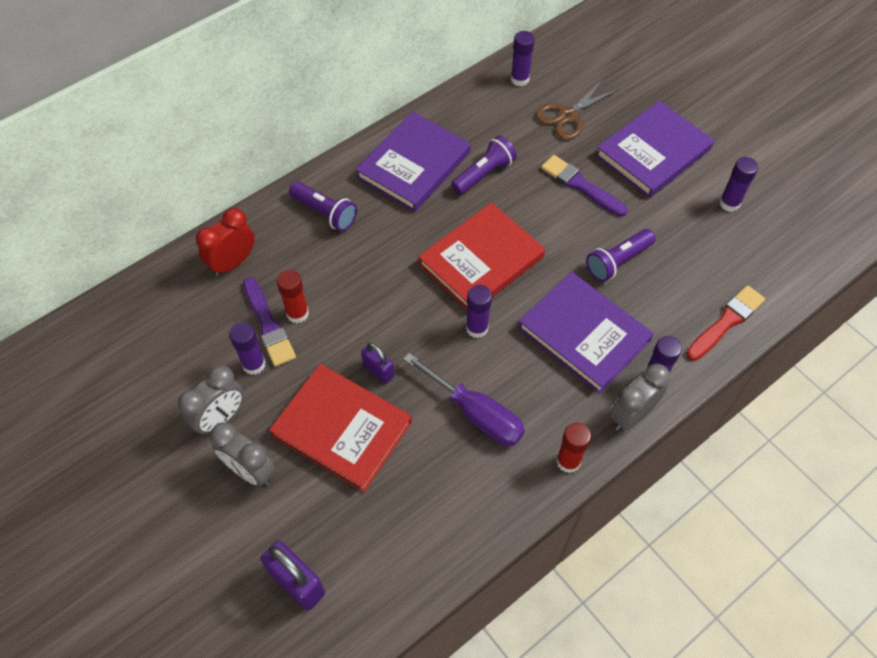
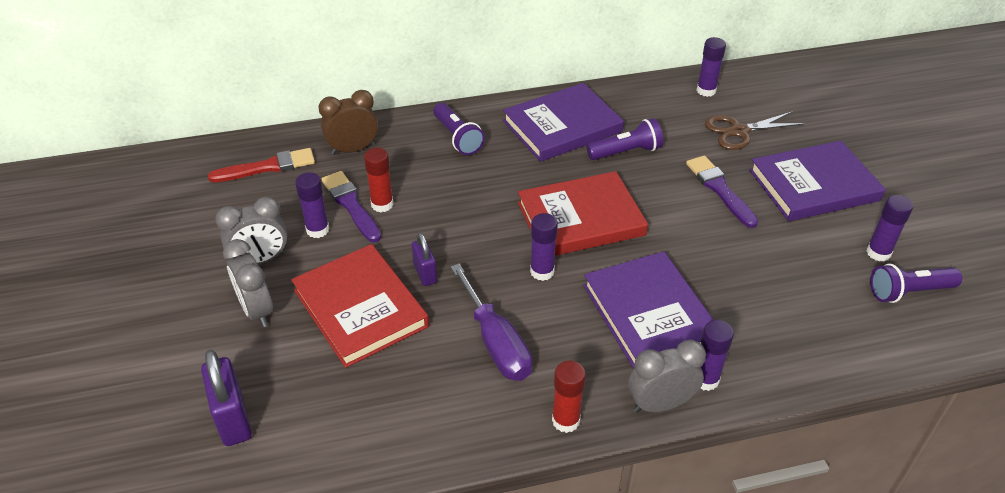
camera: 25 degrees right, 15 degrees down
(233, 262) = (353, 149): red clock -> brown clock
(268, 325) = (351, 205): purple brush -> purple brush turned 150 degrees clockwise
(617, 261) = (723, 264): purple flashlight -> purple flashlight (908, 292)
(726, 322) = (818, 357): red brush -> red brush (267, 167)

